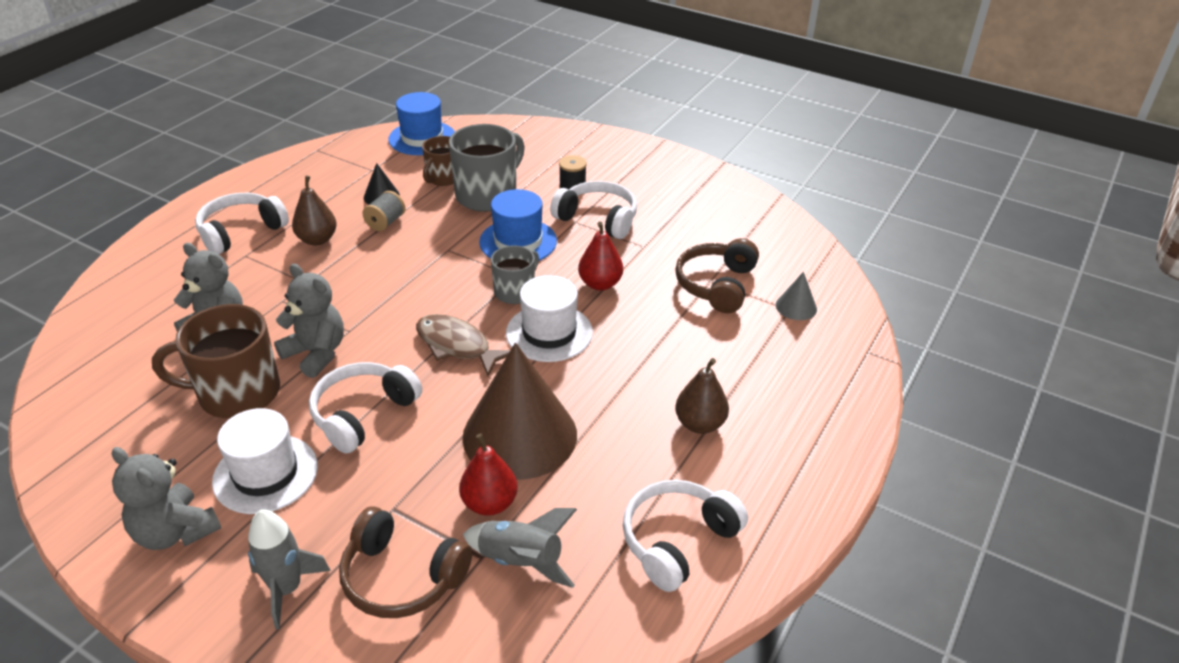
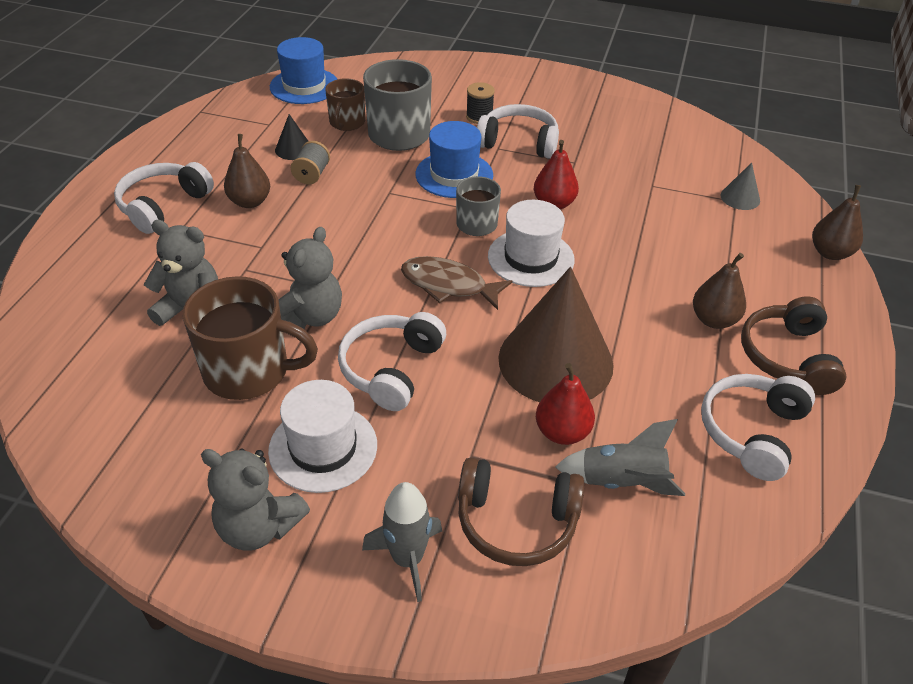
camera: 15 degrees left, 5 degrees up
(237, 393) = (248, 371): brown mug -> brown mug turned 150 degrees counterclockwise
(316, 353) = (310, 317): grey teddy bear -> grey teddy bear turned 90 degrees clockwise
(717, 285) = (660, 189): brown headphones -> brown headphones (788, 357)
(862, 378) = (830, 253): none -> brown pear

